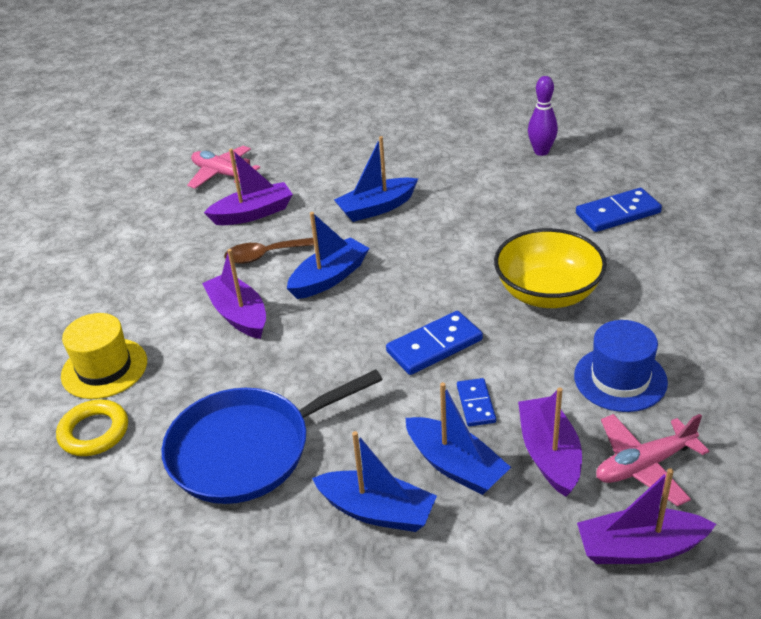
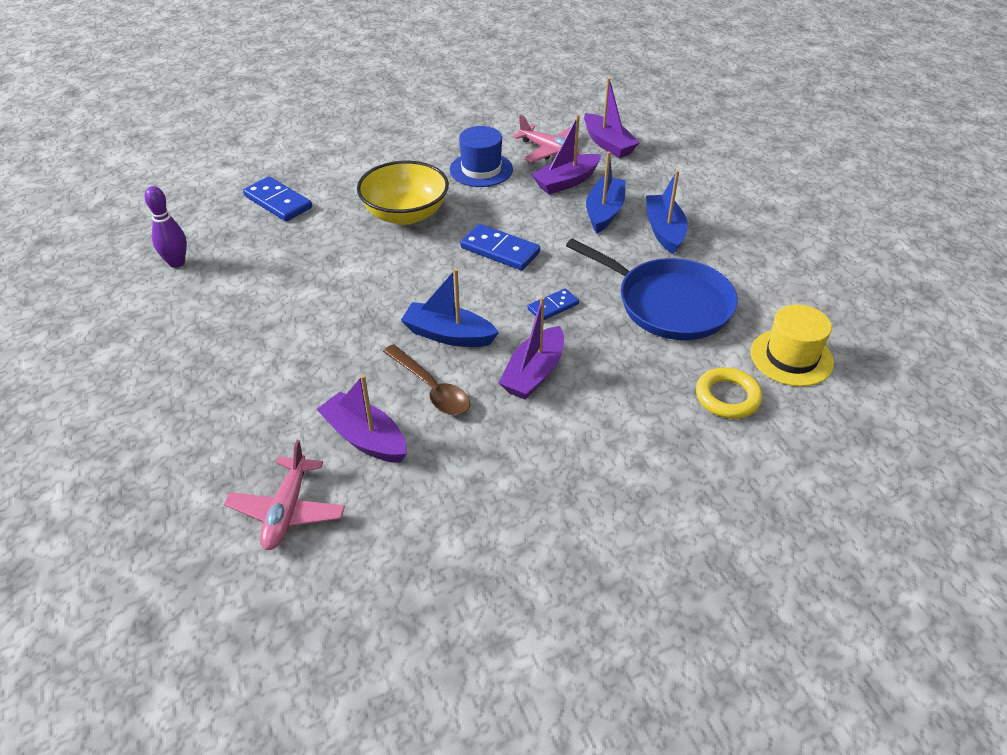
camera: 120 degrees left, 5 degrees up
(104, 368) = (662, 432): yellow hat -> yellow hat (791, 357)
(377, 208) = (318, 343): blue boat -> none
(475, 404) = (545, 217): blue domino -> blue domino (553, 307)

